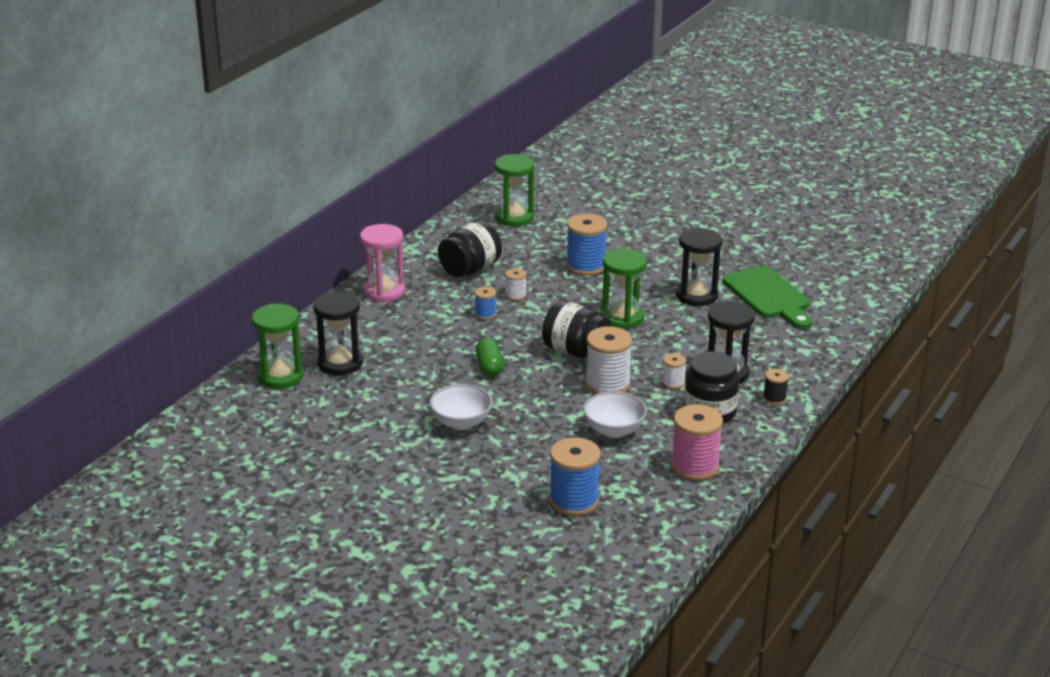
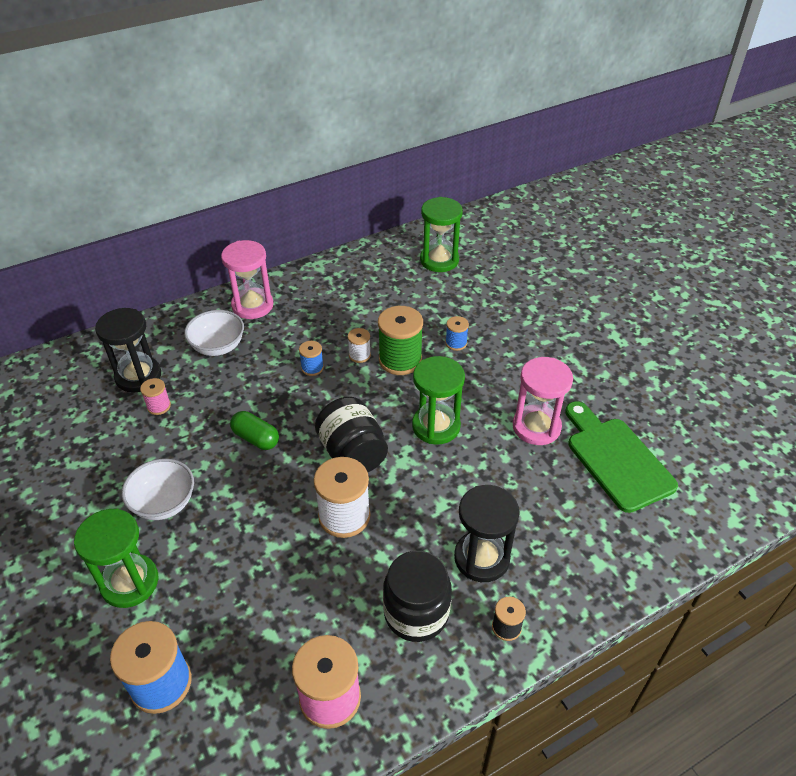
camera: 30 degrees right, 15 degrees up
(280, 376) = (78, 371): green hourglass -> green hourglass (130, 582)
(383, 374) = (159, 406): none -> pink spool
(470, 269) = (348, 307): black jar -> none
(489, 367) = (256, 438): green capsule -> green capsule turned 75 degrees counterclockwise
(552, 289) = (400, 360): none -> green spool
(586, 266) = (456, 343): blue spool -> blue spool, size x0.51
(614, 430) = (294, 590): white bowl -> white bowl (218, 346)
(673, 383) = (413, 546): white spool -> none
(696, 296) = (536, 427): black hourglass -> pink hourglass
(769, 296) = (616, 459): green cutting board -> green cutting board turned 150 degrees clockwise

